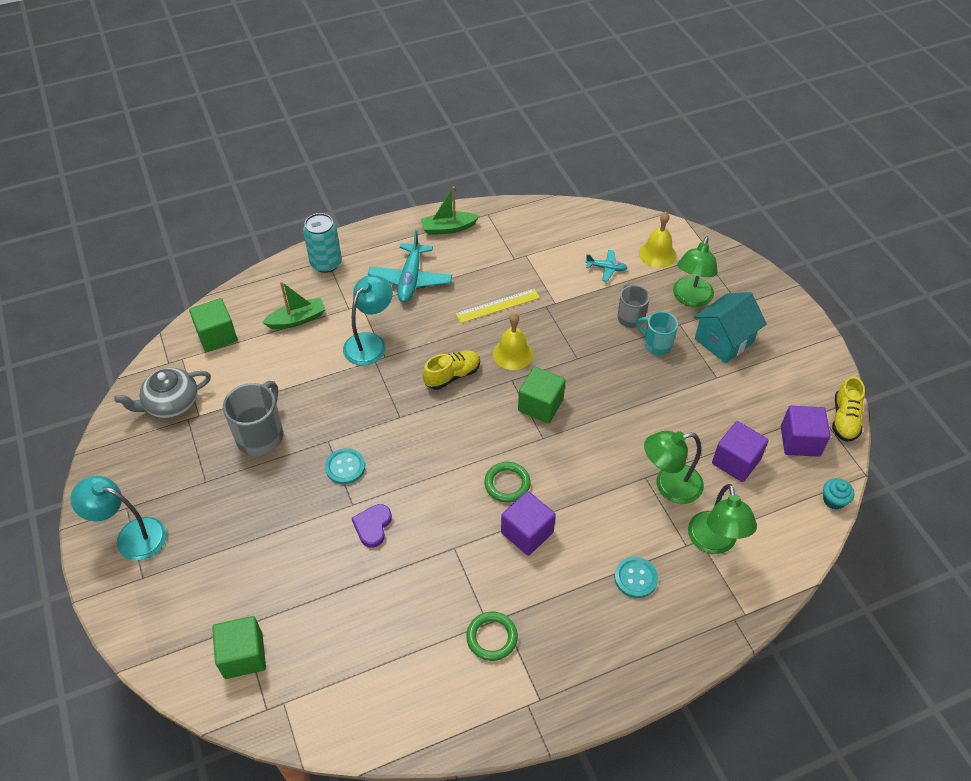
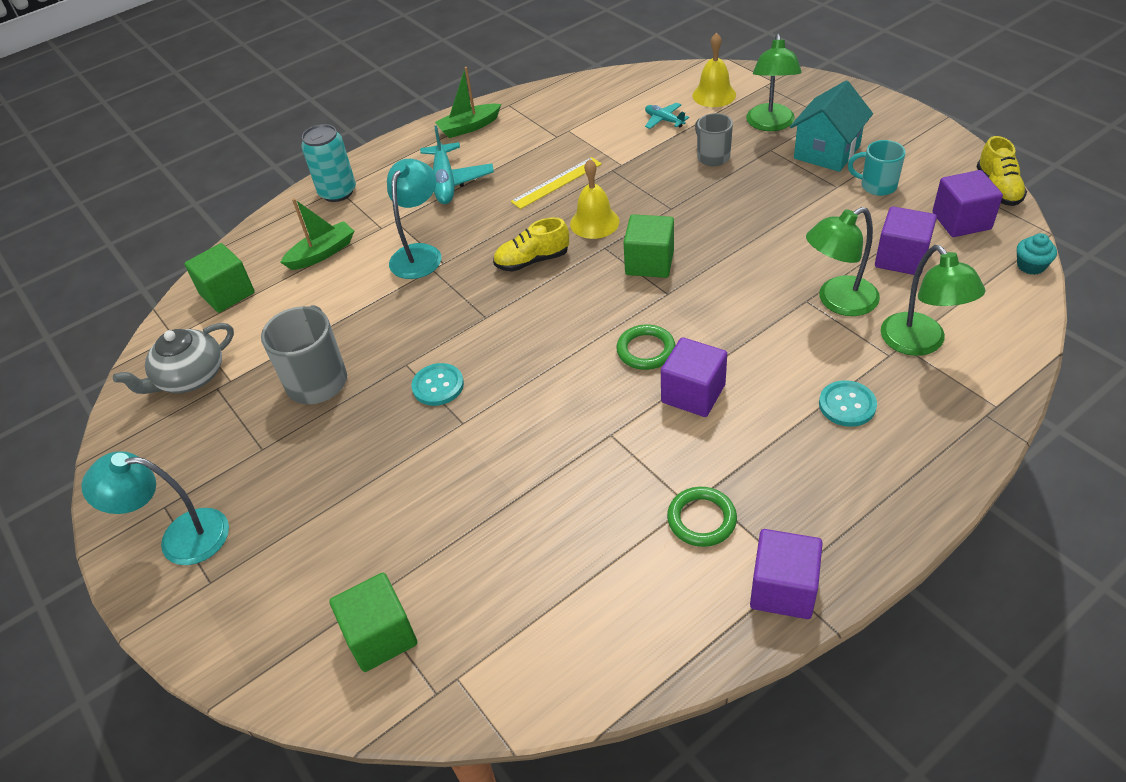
camera: 10 degrees left, 5 degrees down
(372, 526) = (498, 439): purple heart -> none
(452, 375) = (532, 261): yellow shoe -> yellow shoe turned 150 degrees counterclockwise
(526, 709) = (783, 589): none -> purple cube
(606, 268) = (664, 120): turquoise plane -> turquoise plane turned 135 degrees counterclockwise
(656, 344) = (754, 173): turquoise mug -> turquoise mug (877, 186)

